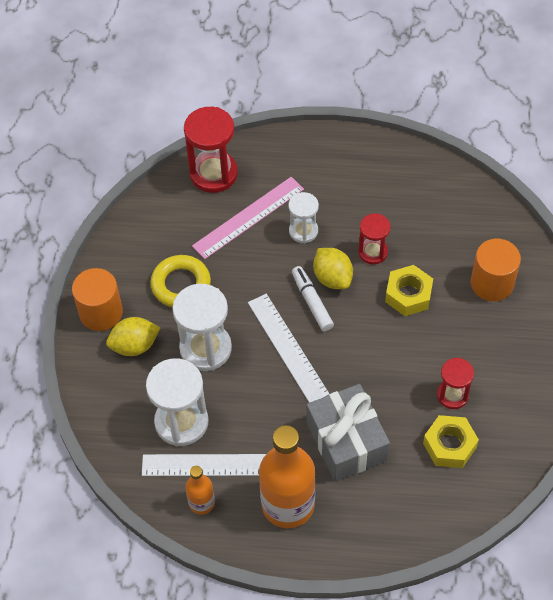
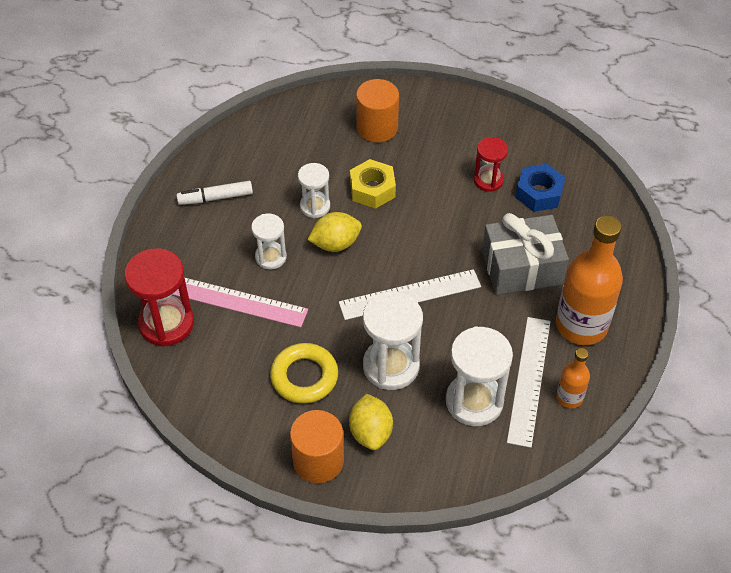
camera: 80 degrees left, 5 degrees down
(248, 217) = (236, 301): pink ruler -> pink ruler turned 45 degrees counterclockwise
(312, 302) = (359, 265): white marker -> white marker (215, 197)
(373, 252) = (315, 206): red hourglass -> white hourglass
(449, 445) = (539, 193): yellow nut -> blue nut

